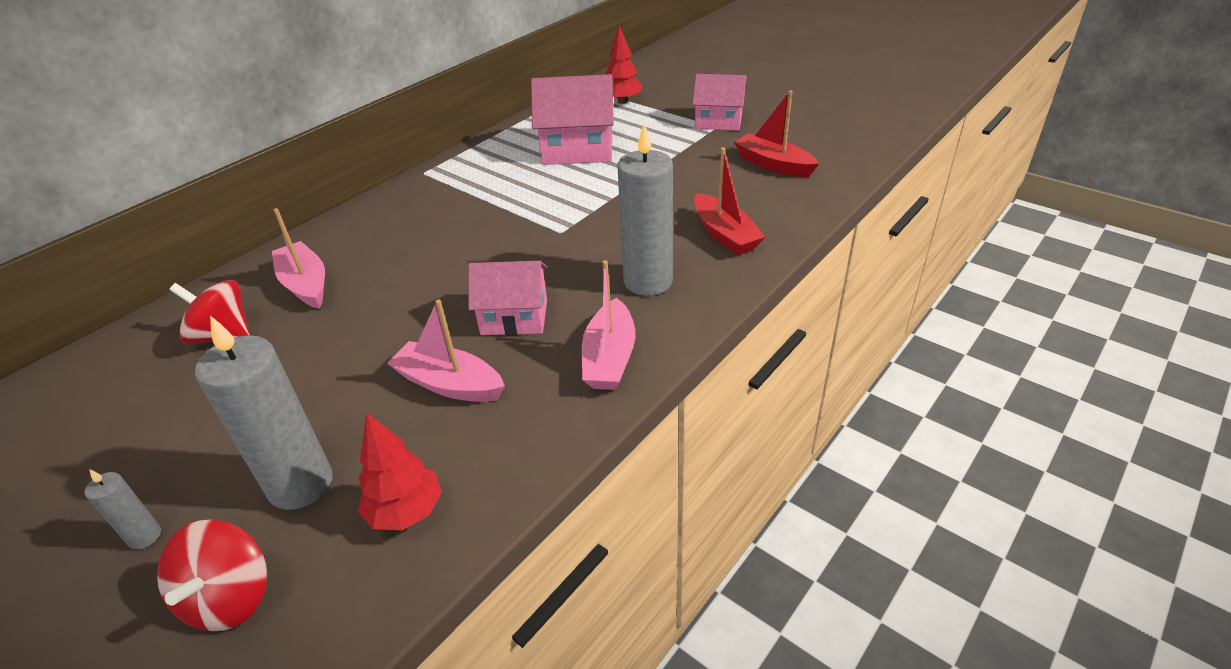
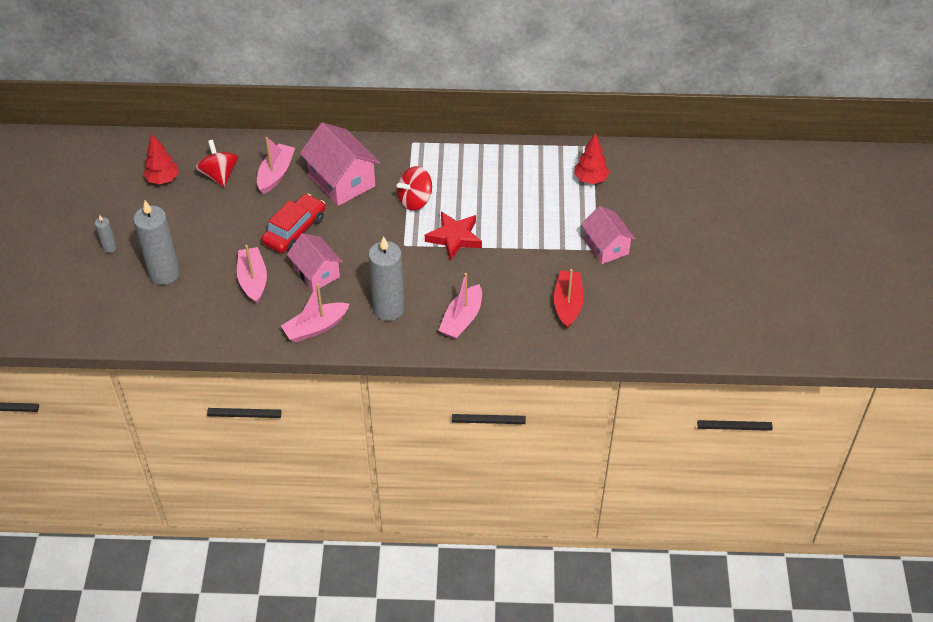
camera: 50 degrees right, 10 degrees up
(230, 598) = (106, 294): red spinning top -> red spinning top (415, 200)
(406, 512) = (176, 316): red tree -> red tree (163, 179)
(418, 306) = (295, 230): none -> red car
(578, 149) = (502, 196): pink house -> pink house (342, 181)
(595, 196) = (454, 238): none -> red star
(724, 234) = (462, 319): red boat -> pink boat

